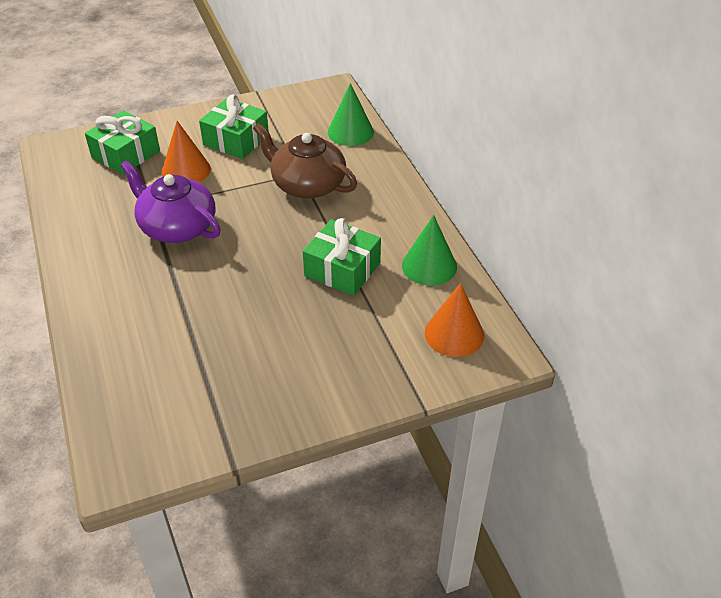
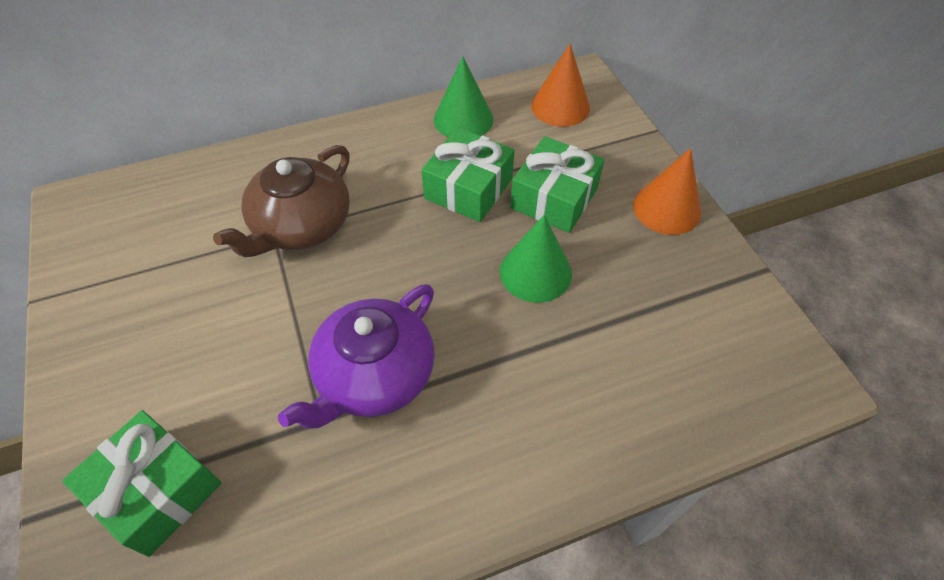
camera: 90 degrees left, 10 degrees up
(186, 170) = (232, 381): orange cone -> orange cone (666, 208)
(236, 140) = (168, 318): green gift -> green gift (554, 198)
(350, 132) = (192, 183): green cone -> green cone (535, 272)

